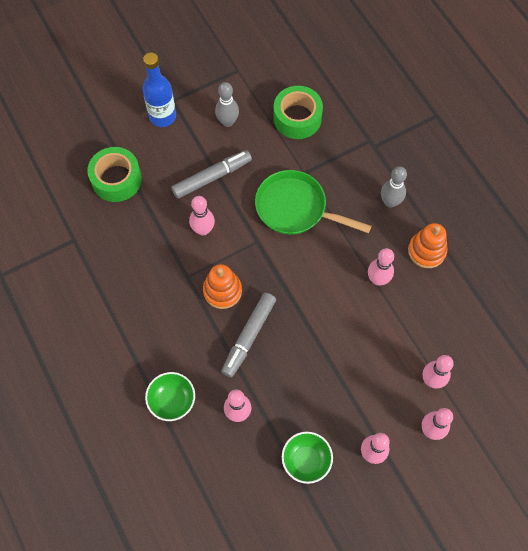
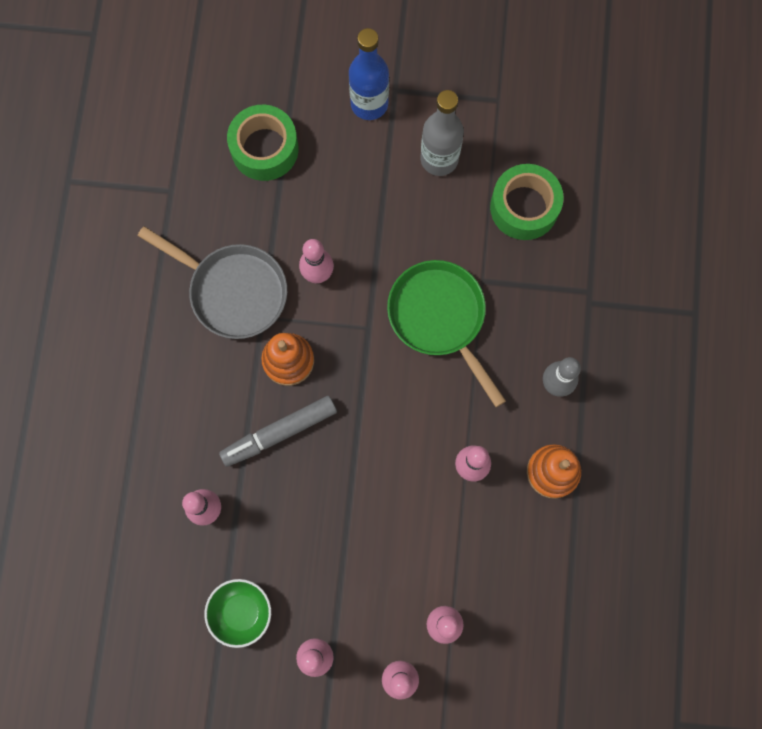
camera: 35 degrees right, 10 degrees up
(157, 273) = (233, 291): none -> grey pan
(172, 401) = (148, 447): green bowl -> none
(211, 177) = (371, 216): grey marker -> none
(227, 122) = (439, 159): grey bowling pin -> grey bottle

